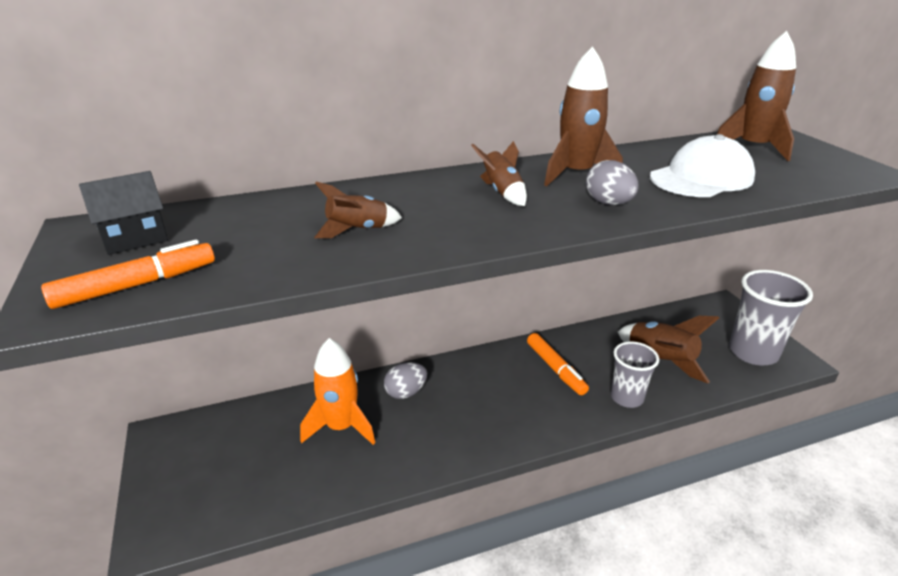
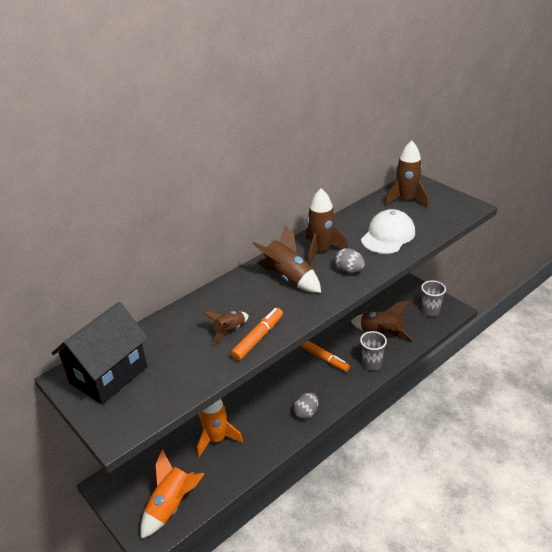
camera: 20 degrees left, 5 degrees up
(135, 239) = (109, 375): black house -> black house, size x1.85
(137, 285) = (143, 403): orange marker -> orange marker (258, 338)
(217, 499) = (171, 506): none -> orange rocket
(406, 392) = (243, 404): grey egg -> grey egg (306, 413)
(502, 192) = (288, 278): brown rocket -> brown rocket, size x1.68
(753, 352) = (430, 311): grey cup -> grey cup, size x0.63

